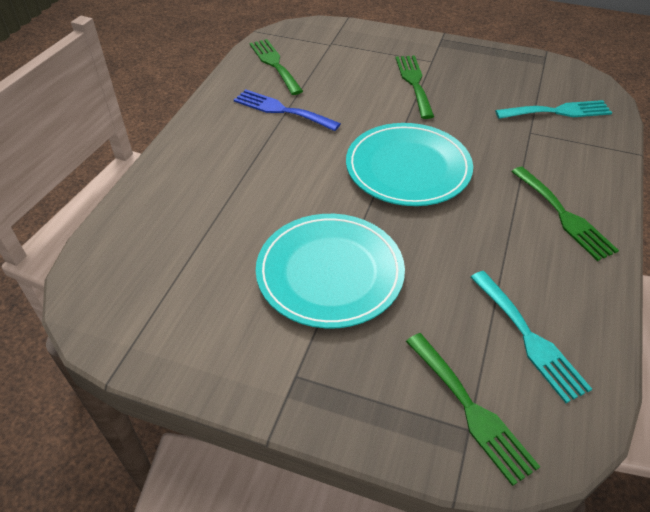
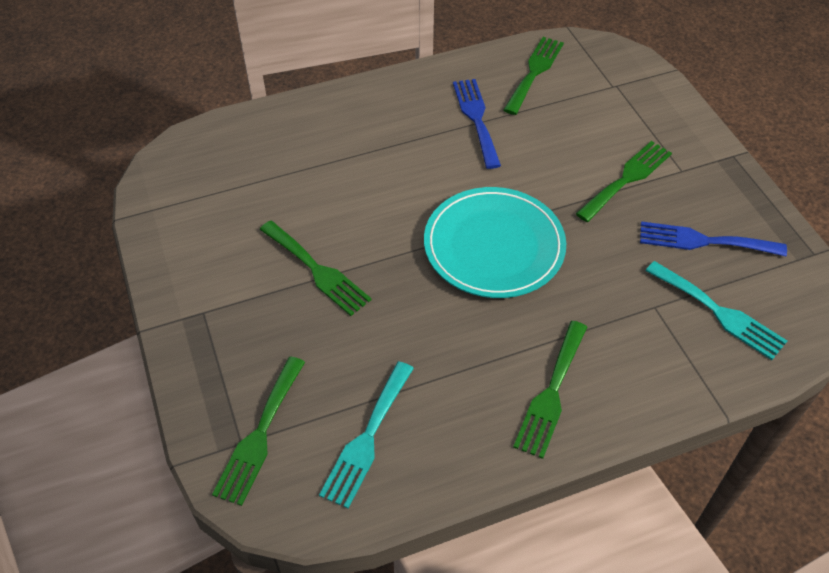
camera: 50 degrees right, 5 degrees up
(330, 273) = (317, 270): turquoise plate -> green fork
(497, 85) = (704, 241): none -> blue fork

